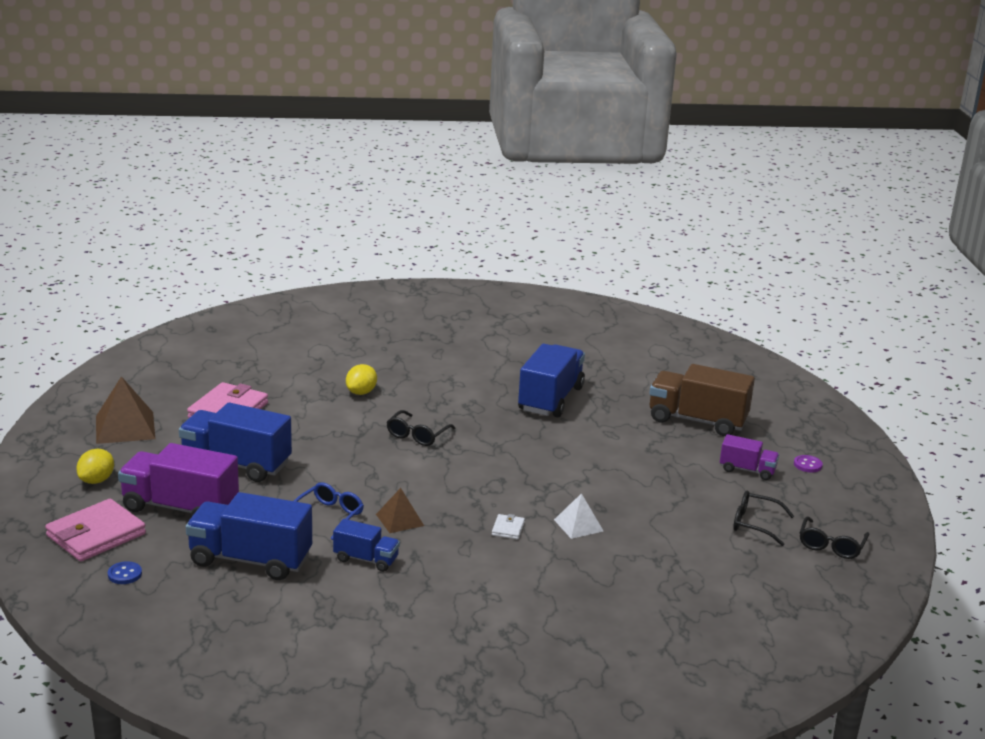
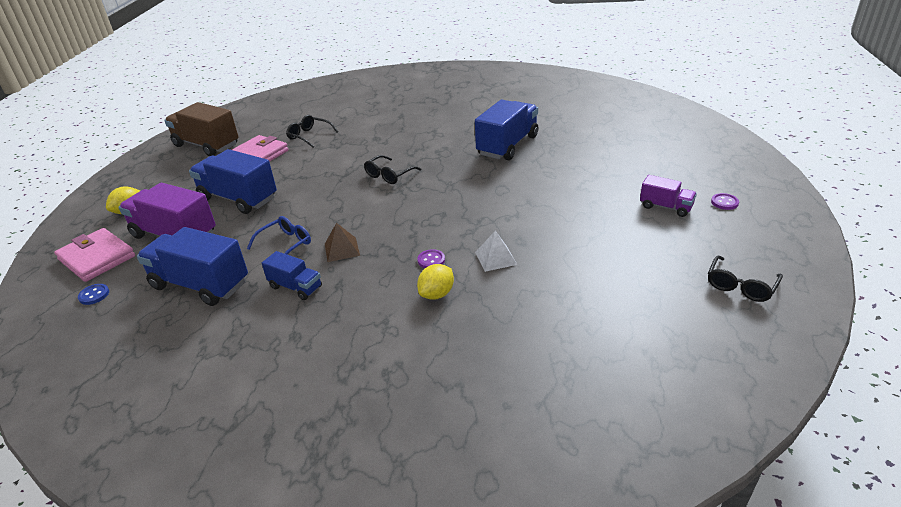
camera: 15 degrees right, 10 degrees up
(96, 535) = (97, 258): pink wallet -> pink wallet turned 75 degrees clockwise
(125, 427) = (176, 169): brown pyramid -> none
(361, 392) = (361, 142): yellow lemon -> yellow lemon (437, 294)
(508, 529) = (431, 260): white wallet -> purple button
(697, 420) = (628, 162): brown truck -> brown truck (206, 145)
(754, 524) = (664, 260): black glasses -> black glasses (309, 136)

